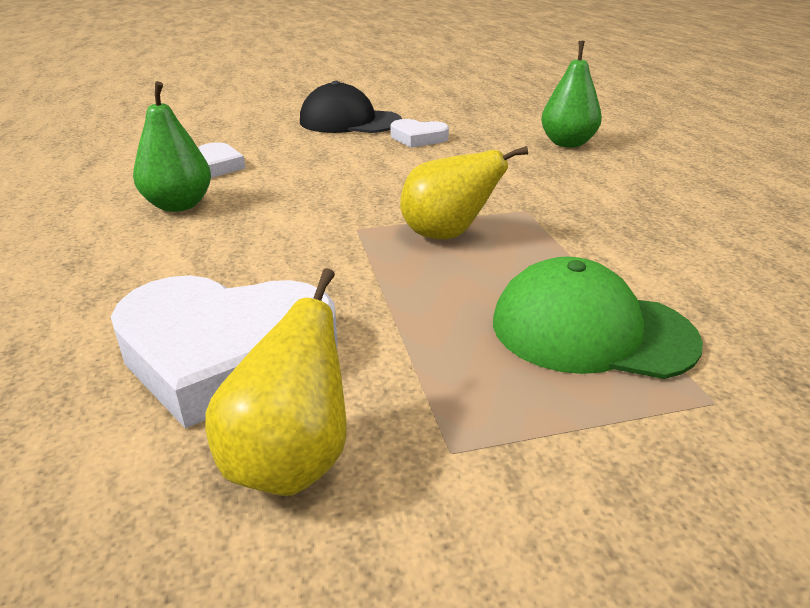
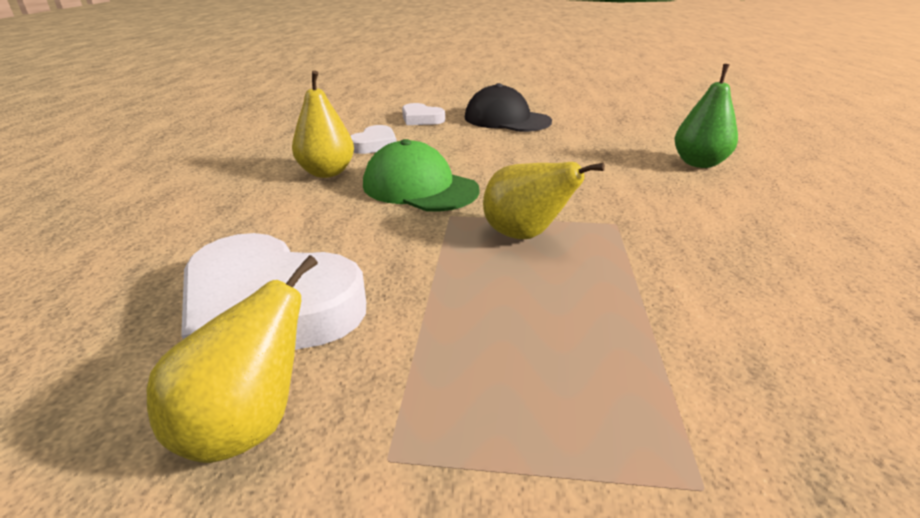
camera: 20 degrees right, 0 degrees up
(179, 205) = (327, 172): green pear -> yellow pear
(418, 138) = (556, 141): white heart -> white heart (421, 119)
(591, 331) = (607, 364): green cap -> green cap (419, 187)

